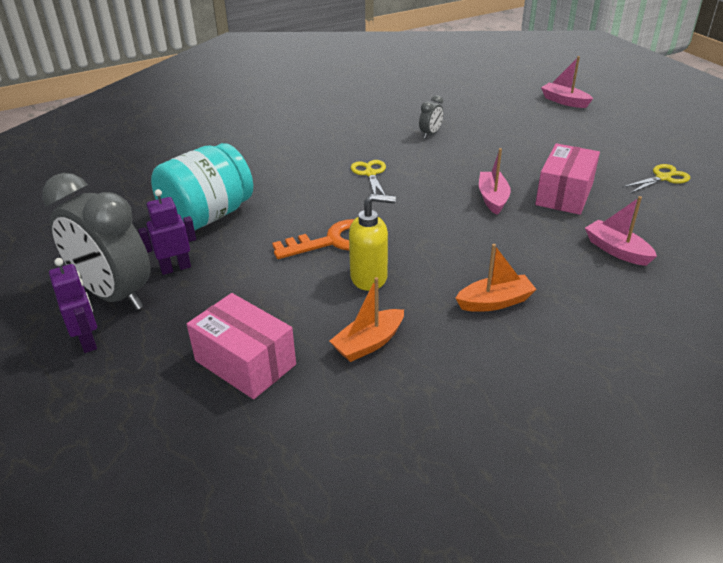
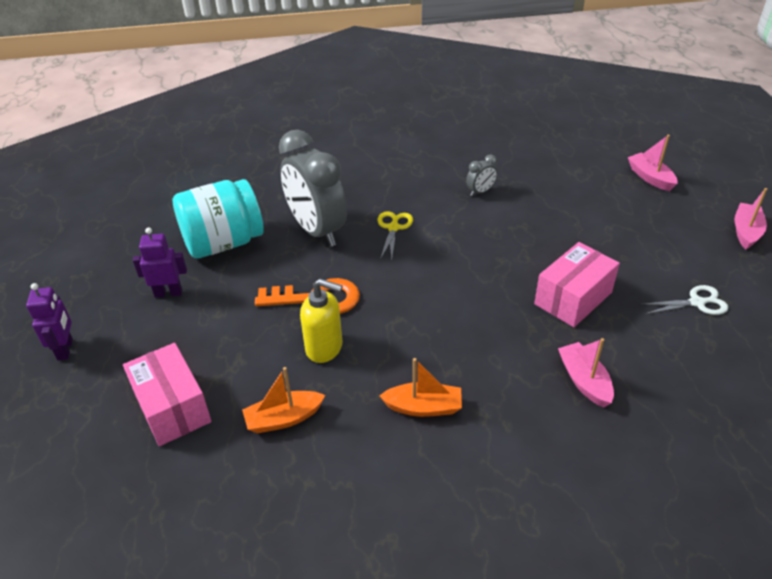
camera: 20 degrees right, 5 degrees up
(114, 295) = (107, 308): grey clock -> grey clock (317, 230)
(492, 198) = (495, 285): pink boat -> pink boat (746, 231)
(663, 178) = (697, 302): yellow scissors -> white scissors

